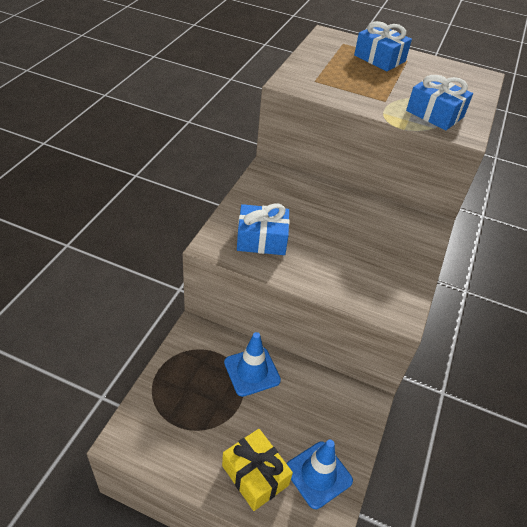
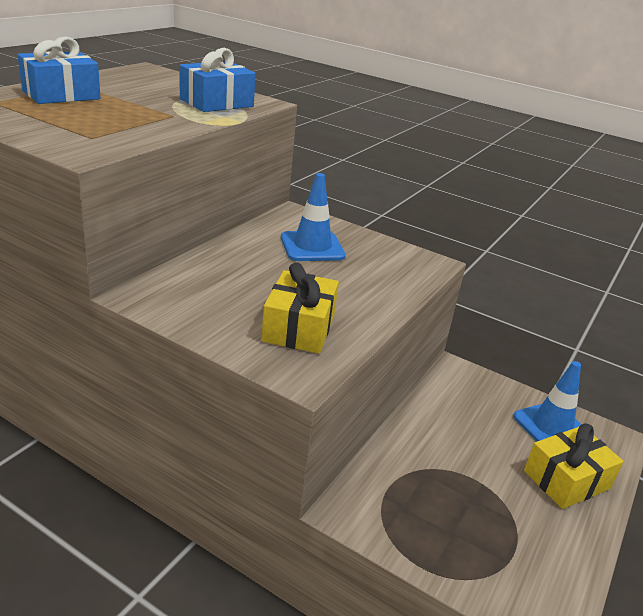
camera: 80 degrees left, 15 degrees down
(252, 371) = (420, 456): blue traffic cone -> blue traffic cone (312, 247)
(262, 239) = (299, 328): blue gift -> yellow gift

